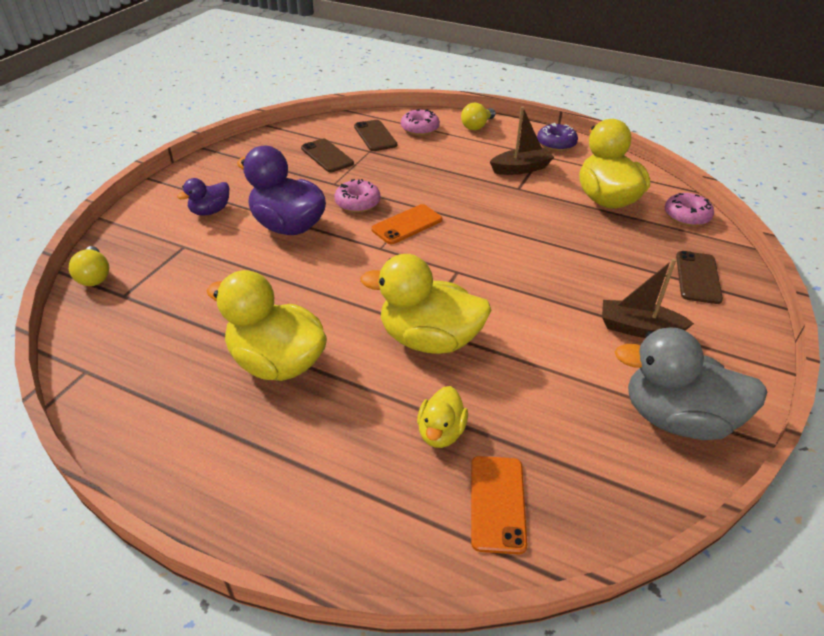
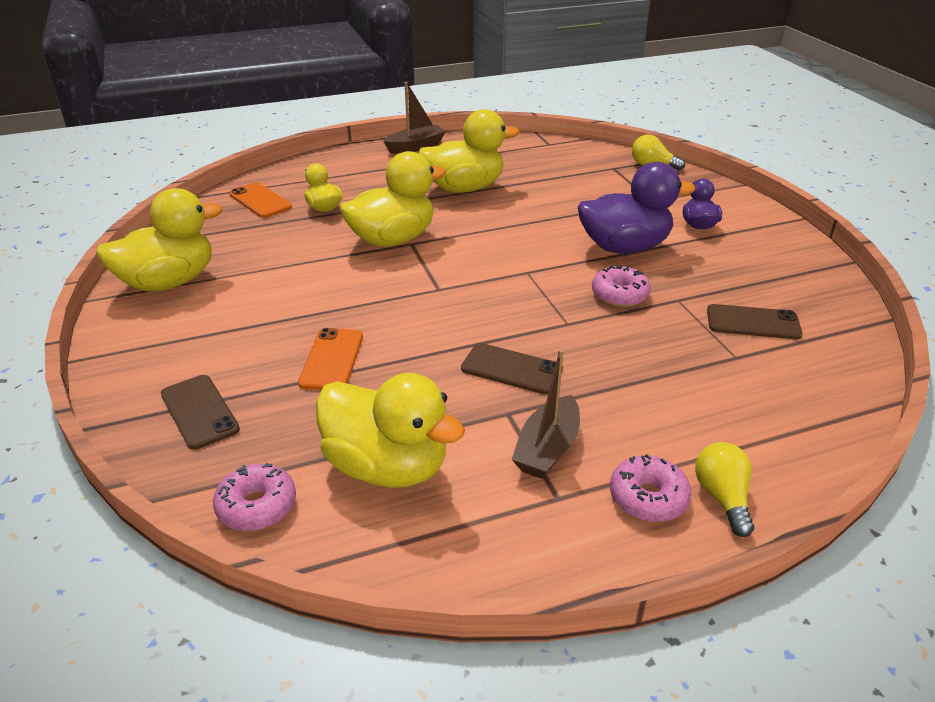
camera: 135 degrees right, 5 degrees down
(375, 136) = (779, 382): brown phone -> brown phone (511, 369)
(407, 225) = (543, 301): orange phone -> orange phone (331, 359)
(420, 129) = (767, 433): pink donut -> pink donut (648, 497)
(556, 144) = (571, 543): purple donut -> none
(638, 328) = (235, 326): brown boat -> brown boat (415, 147)
(677, 418) = (169, 282): grey duck -> yellow duck

